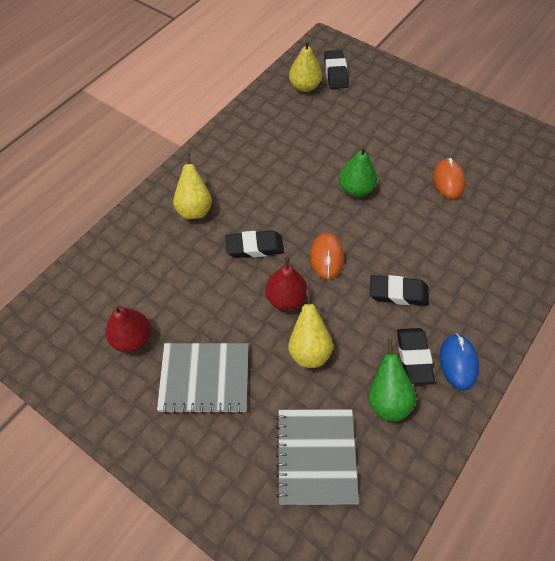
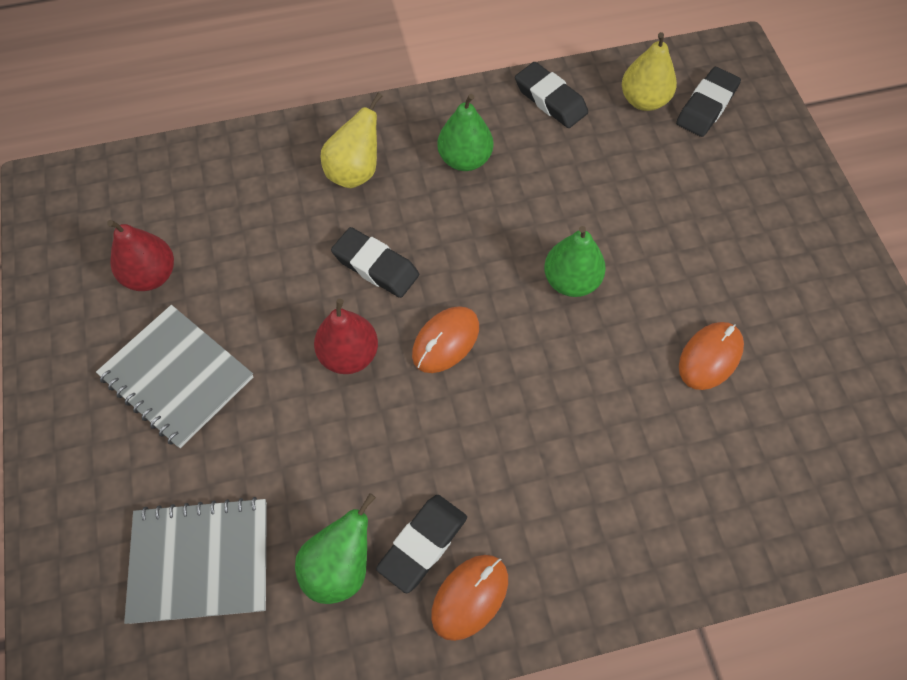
camera: 40 degrees right, 5 degrees up
(246, 166) = (465, 159): none -> green pear
(309, 350) = (313, 435): yellow pear -> none
(316, 456) = (200, 561): grey notebook -> grey notebook turned 45 degrees clockwise
(398, 293) = (486, 452): black eraser -> black eraser (550, 100)
(458, 362) = (470, 597): blue mouse -> orange mouse

